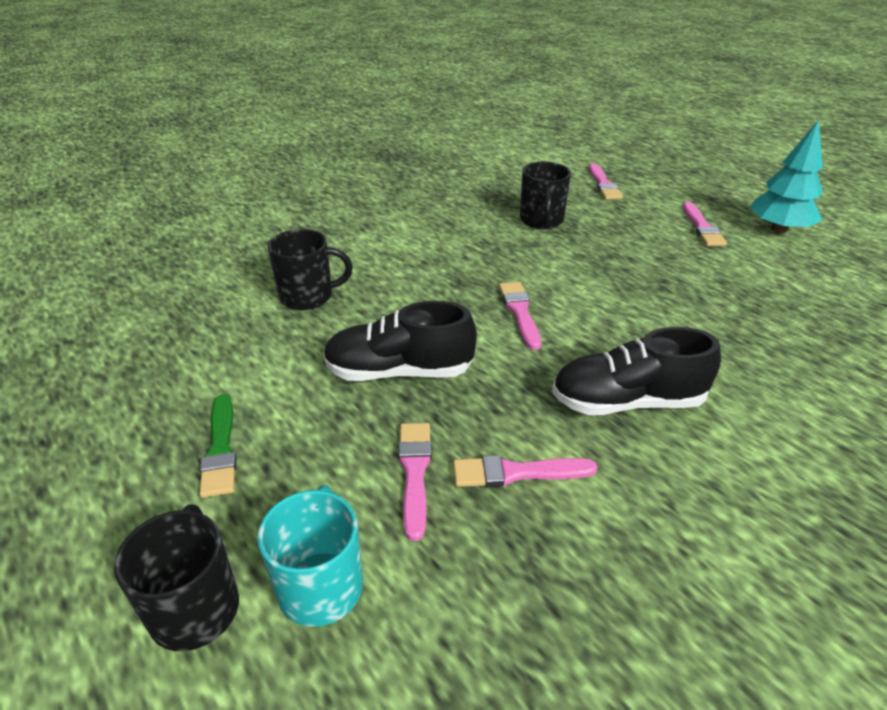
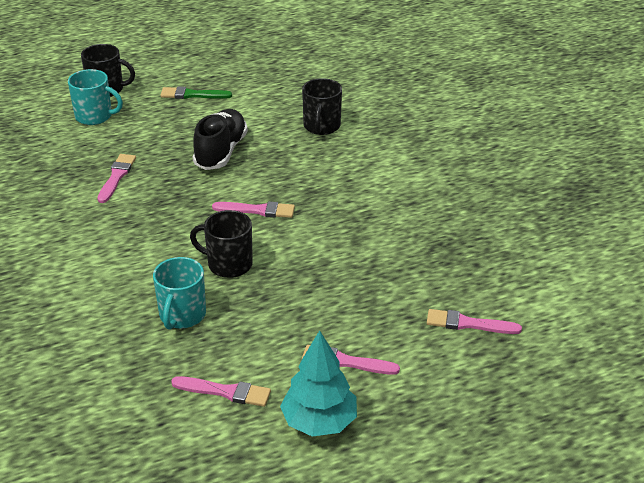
camera: 105 degrees right, 0 degrees up
(414, 472) = (139, 146): pink brush -> pink brush (225, 392)
(541, 220) = (397, 256): black mug -> black mug (229, 264)
(627, 402) = (141, 230): black shoe -> none
(742, 326) = (182, 315): none -> turquoise mug

